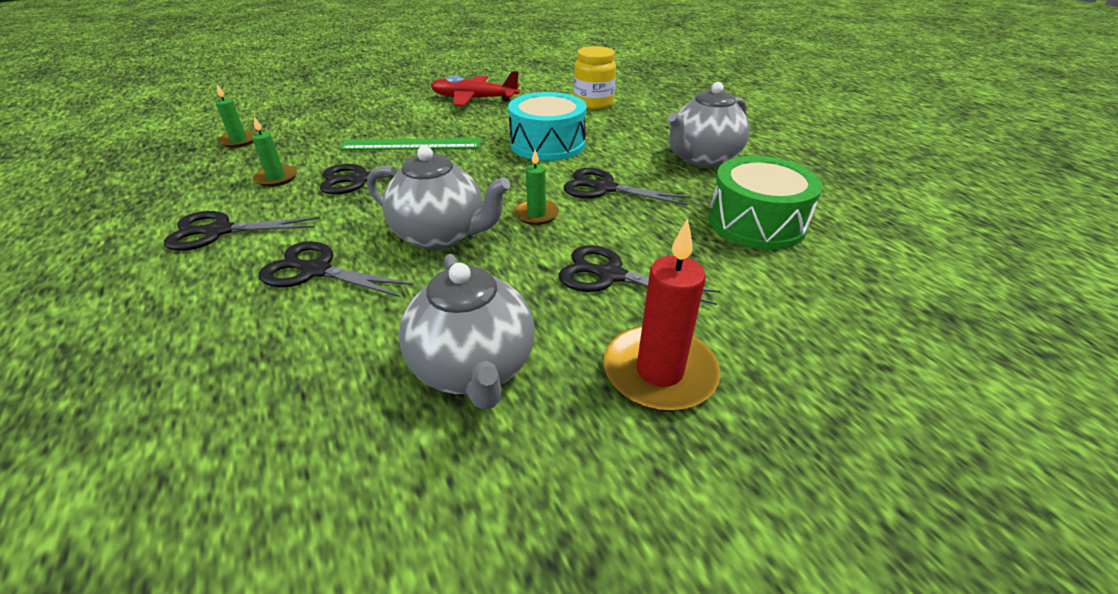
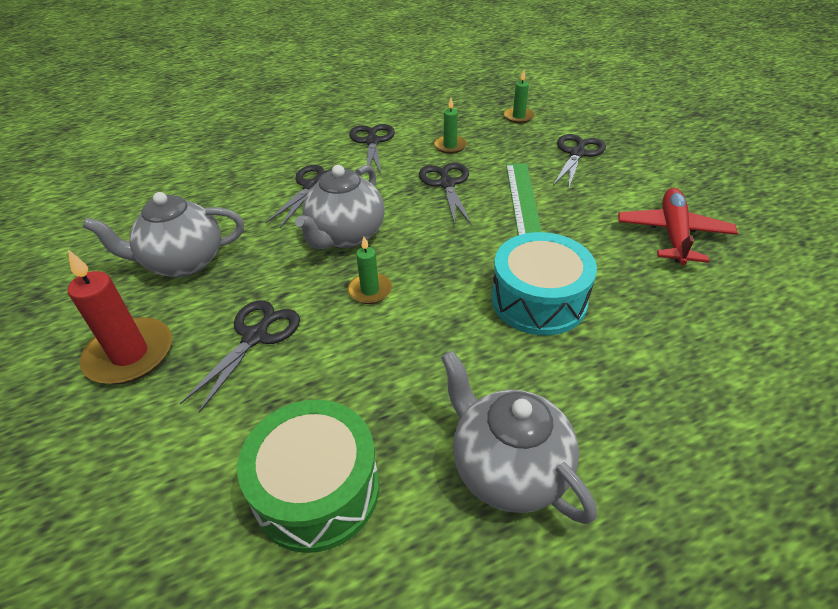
camera: 95 degrees right, 5 degrees up
(593, 103) = (705, 354): yellow jar -> none
(604, 188) = (420, 345): black scissors -> black scissors (577, 153)

